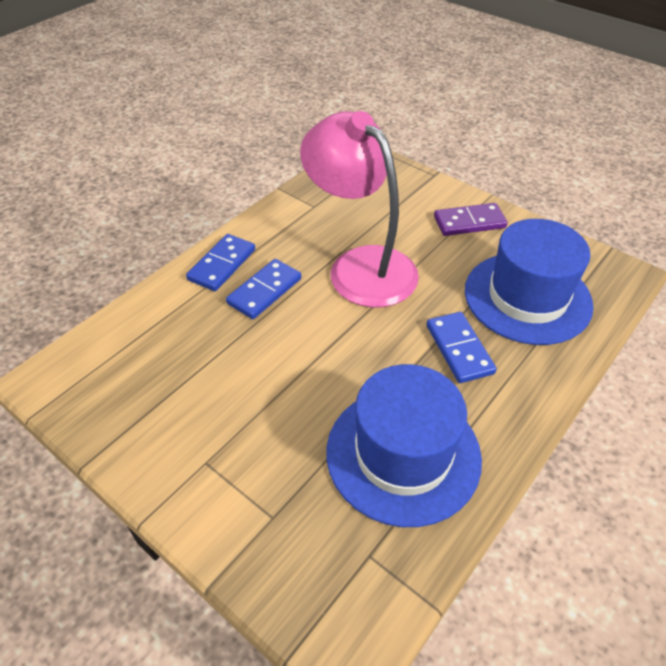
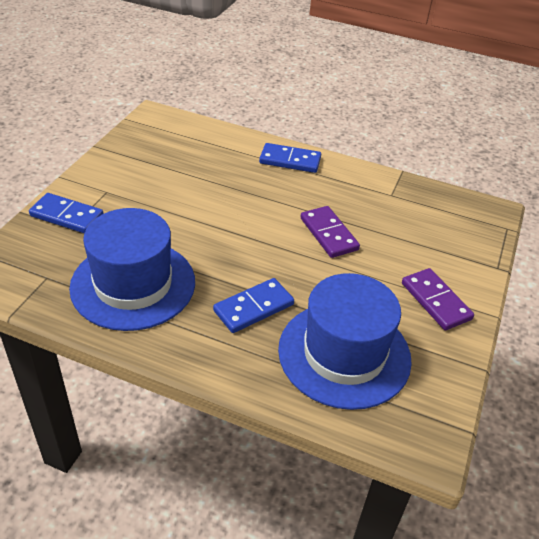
camera: 70 degrees right, 5 degrees down
(264, 291) = (272, 186): blue domino -> blue domino (67, 216)
(360, 265) = (329, 234): pink lamp -> purple domino

